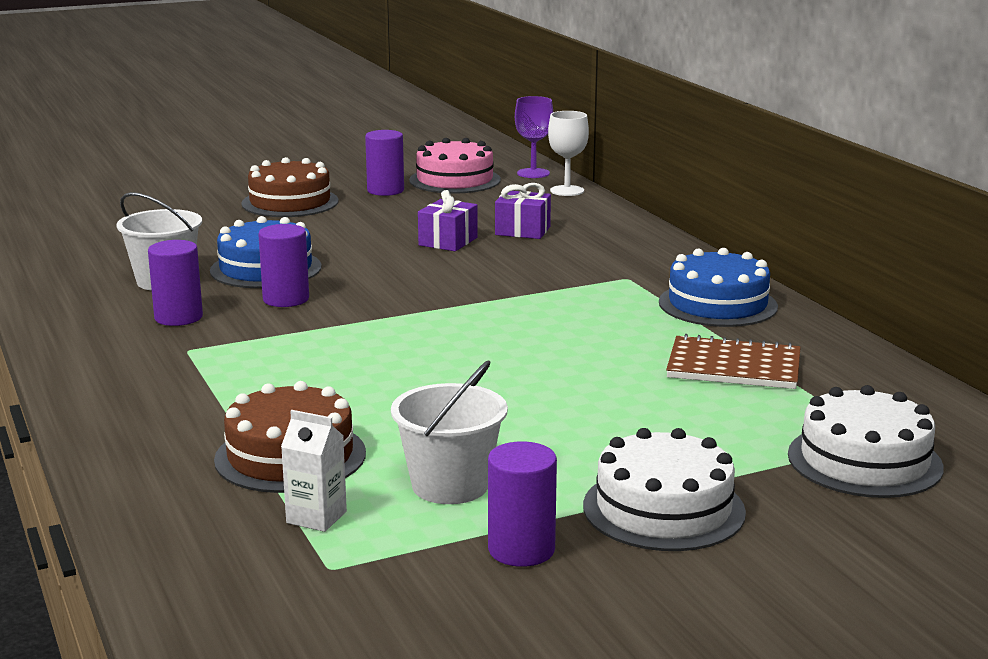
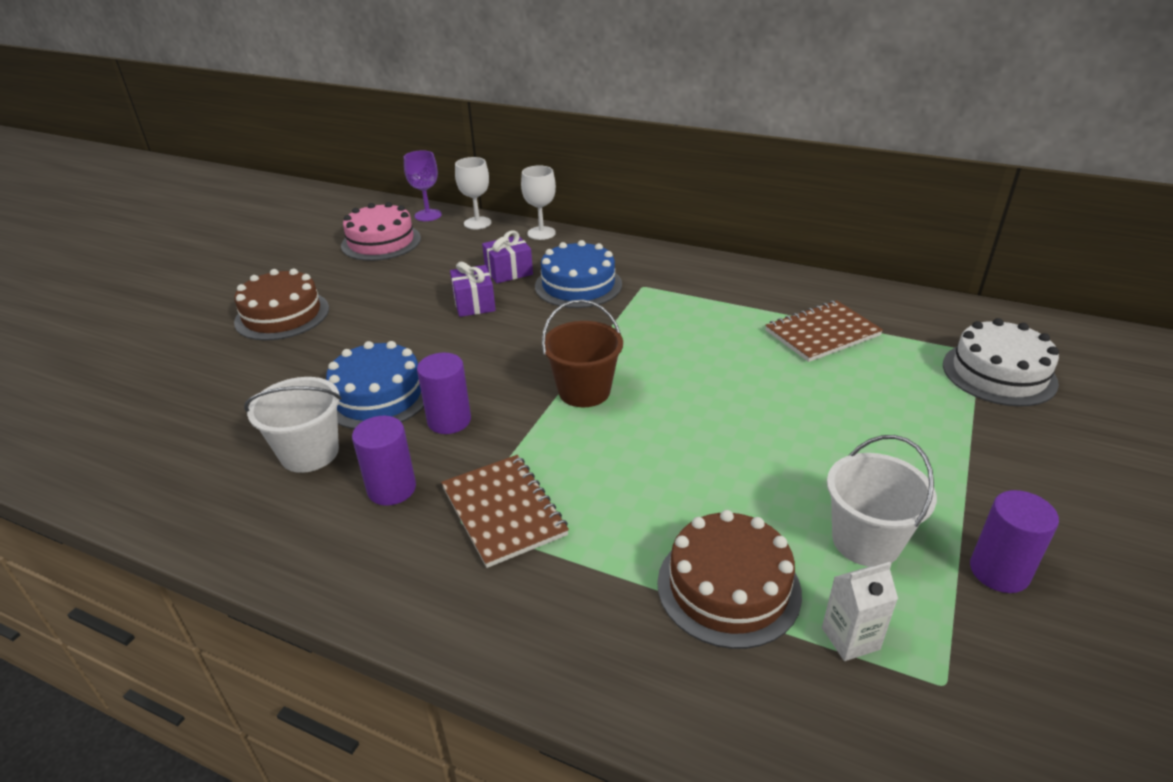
camera: 40 degrees left, 15 degrees up
(224, 357) = (504, 511): none -> brown notebook
(385, 190) = (344, 272): purple cylinder -> none
(421, 321) = (584, 391): none -> brown bucket
(612, 214) = (541, 233): none -> white goblet
(663, 509) = (993, 477): white cake -> none
(718, 304) = (728, 285): blue cake -> blue cake (578, 285)

